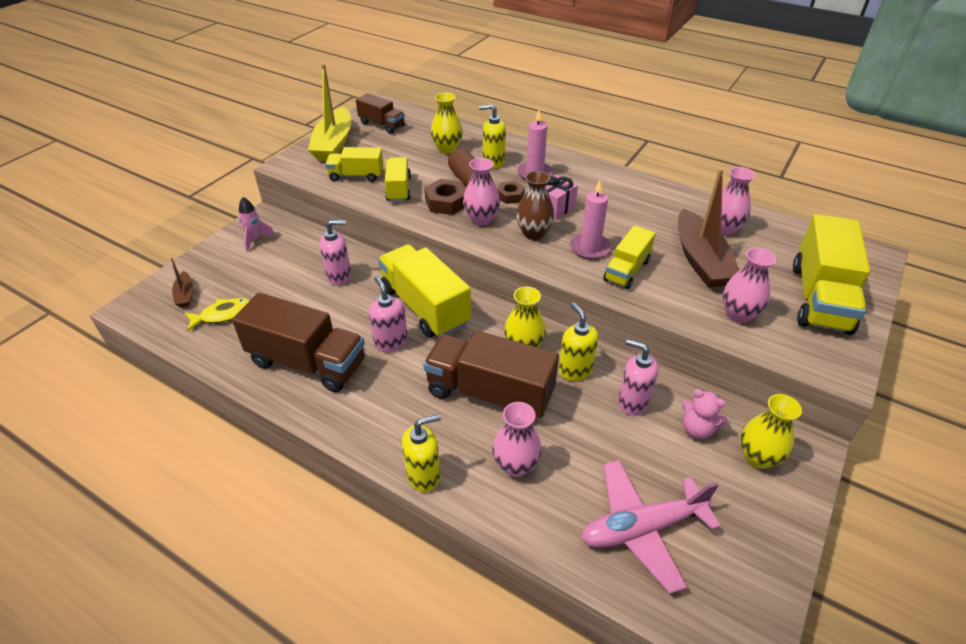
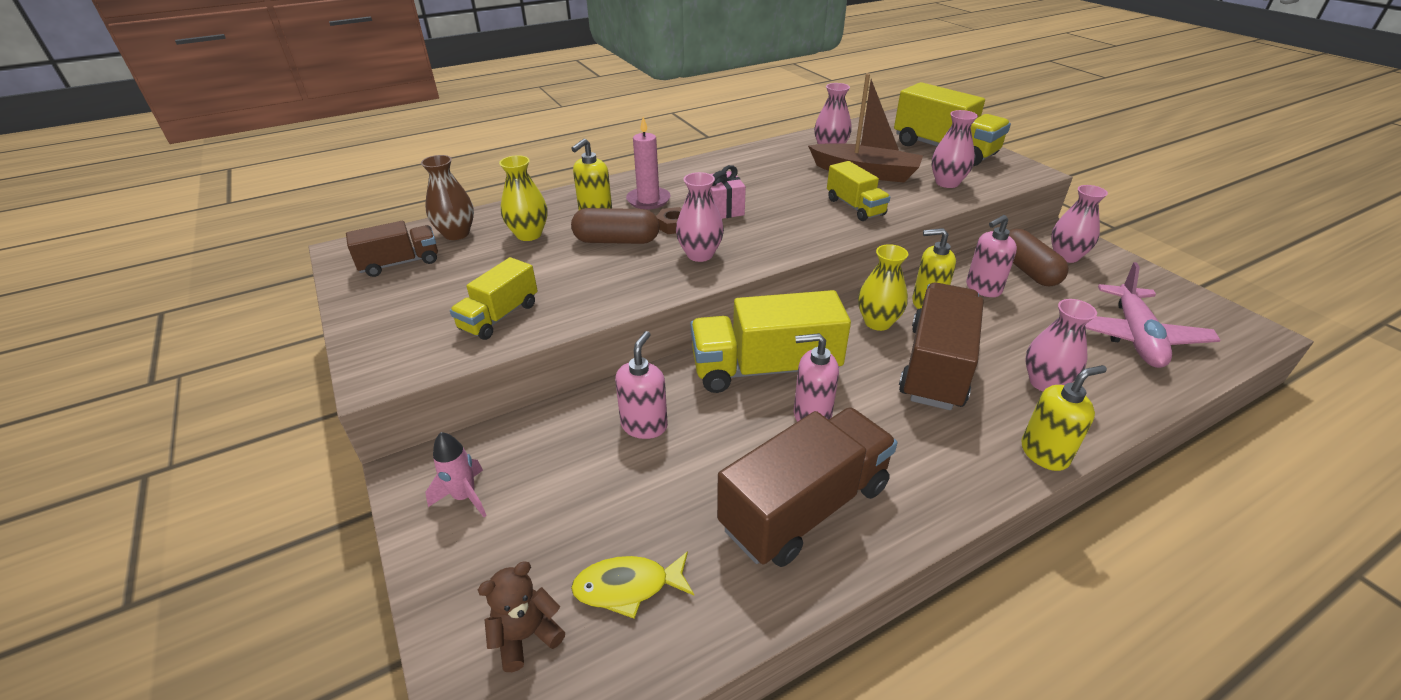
camera: 60 degrees left, 5 degrees down
(185, 295) = (526, 635): brown boat -> brown teddy bear
(223, 315) = (627, 587): yellow fish -> yellow fish turned 105 degrees counterclockwise
(333, 144) = (387, 315): yellow boat -> none
(398, 189) = (573, 291): yellow truck -> none
(424, 475) = (1044, 453): yellow soap dispenser -> yellow soap dispenser turned 60 degrees clockwise
(446, 202) = (641, 266): brown nut -> none
(489, 393) = (936, 366): brown truck -> brown truck turned 150 degrees clockwise
(533, 233) = (755, 233): brown vase -> brown vase (456, 234)
(589, 248) = (806, 213): pink candle -> none
(697, 429) = (1027, 270): pink teddy bear -> brown capsule
(757, 457) = (1066, 256): yellow vase -> pink vase

